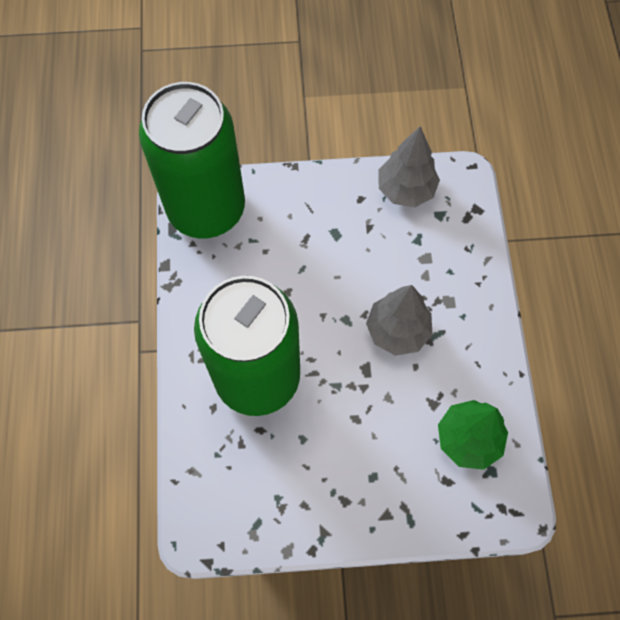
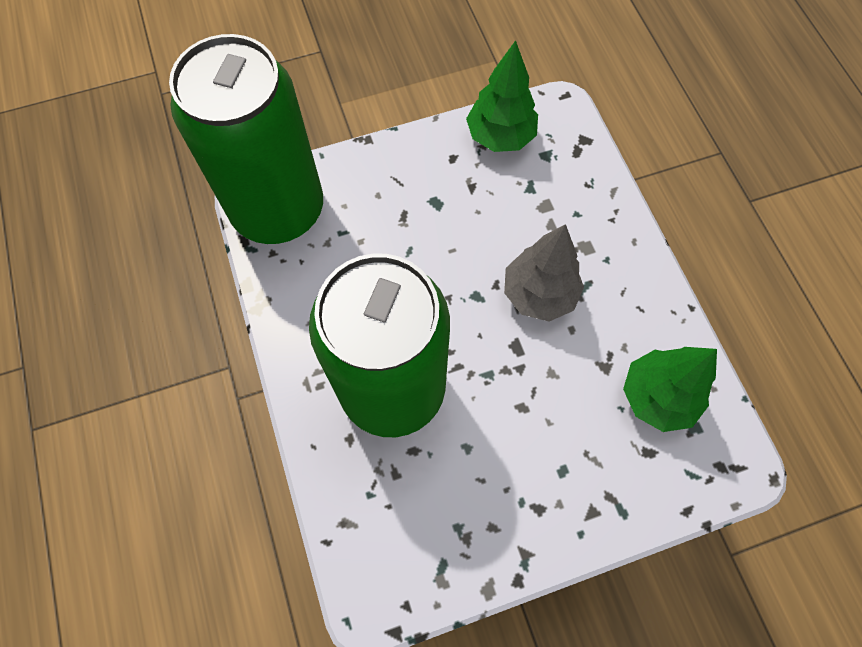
camera: 15 degrees left, 0 degrees up
(405, 190) = (500, 137): grey tree -> green tree

